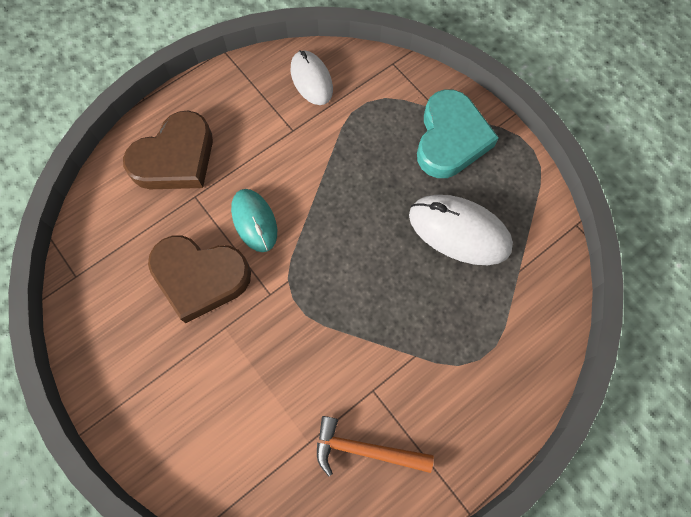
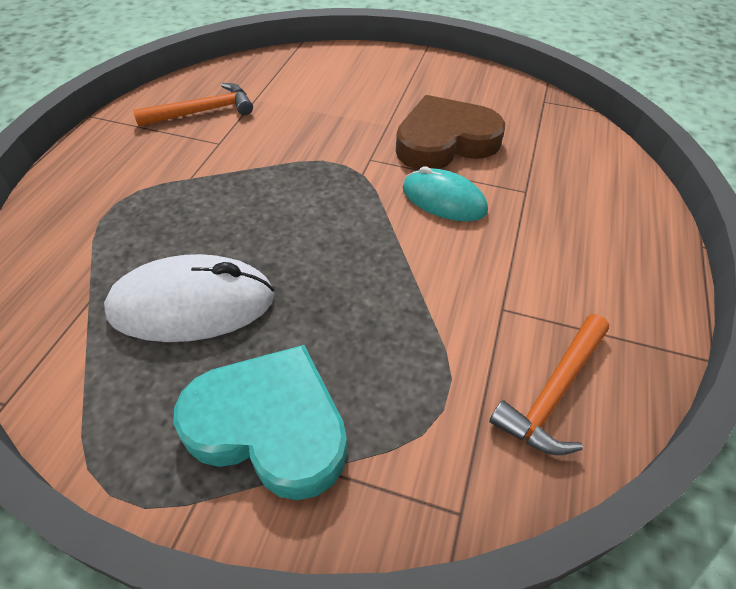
camera: 145 degrees right, 20 degrees down
(175, 158) = (588, 210): brown heart -> none
(311, 80) = (553, 392): white mouse -> orange hammer
(450, 139) = (270, 426): turquoise heart -> turquoise heart turned 135 degrees clockwise

